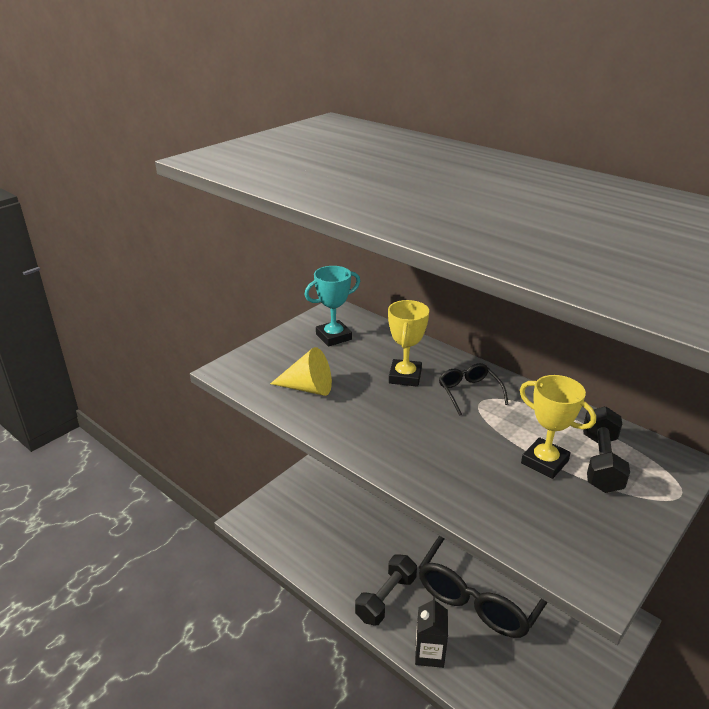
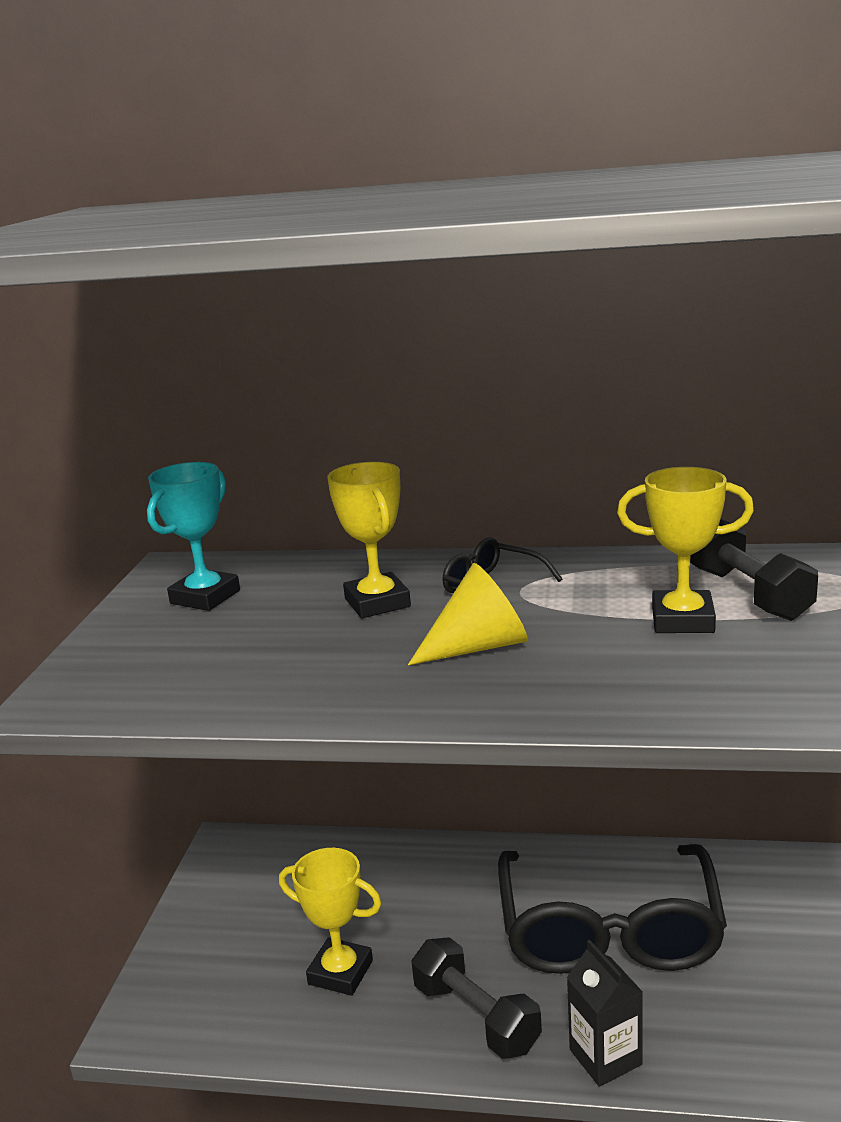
camera: 30 degrees left, 10 degrees down
(308, 388) = (232, 671): yellow cone -> yellow cone (478, 646)
(343, 542) = (340, 972): none -> yellow trophy
(386, 598) = (476, 1017): black dumbbell -> black dumbbell turned 45 degrees counterclockwise

